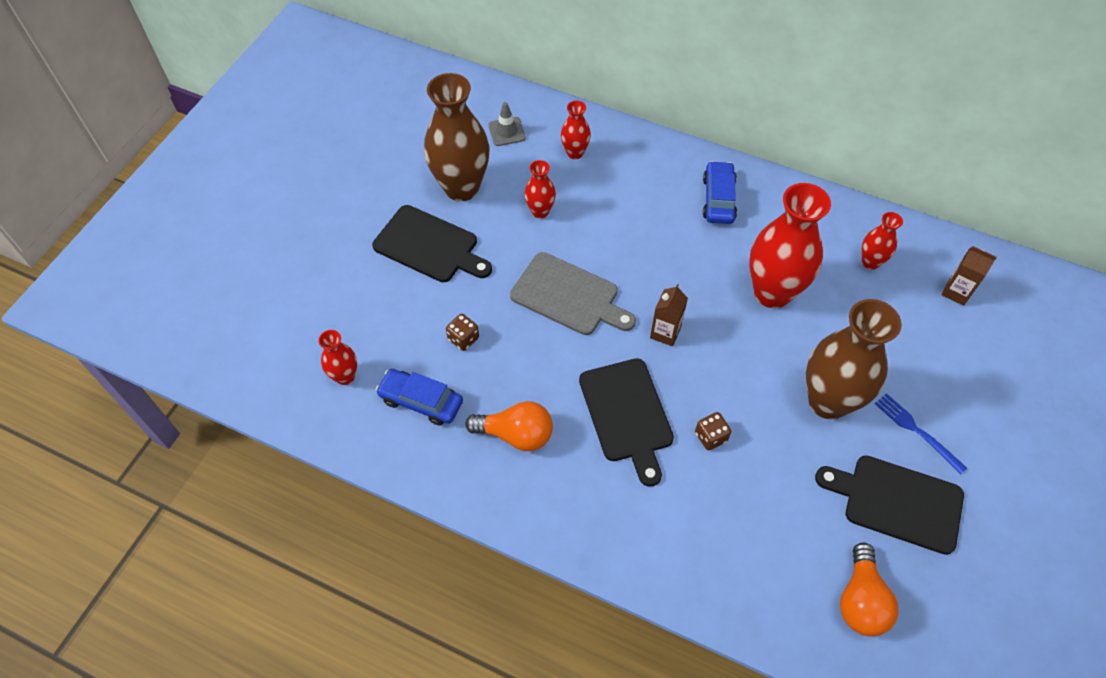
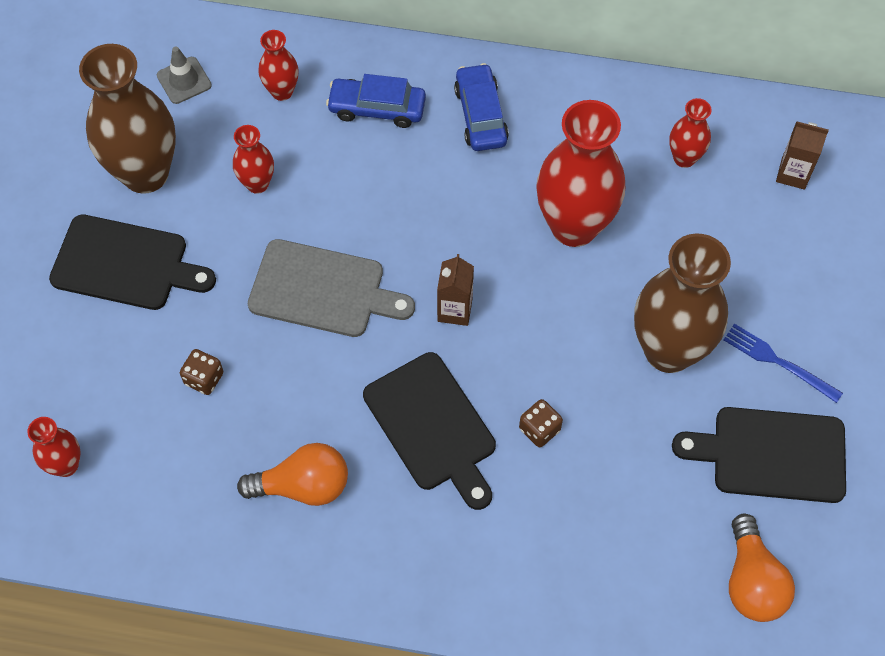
camera: 15 degrees left, 5 degrees up
(421, 401) = (173, 473): blue car -> blue car (377, 108)

